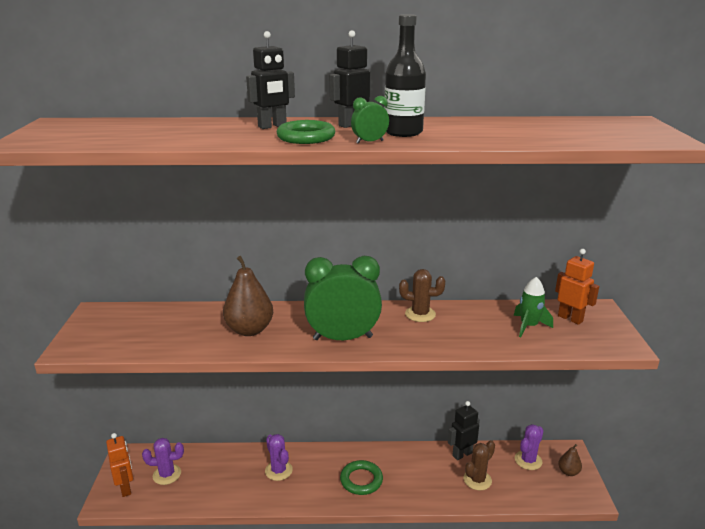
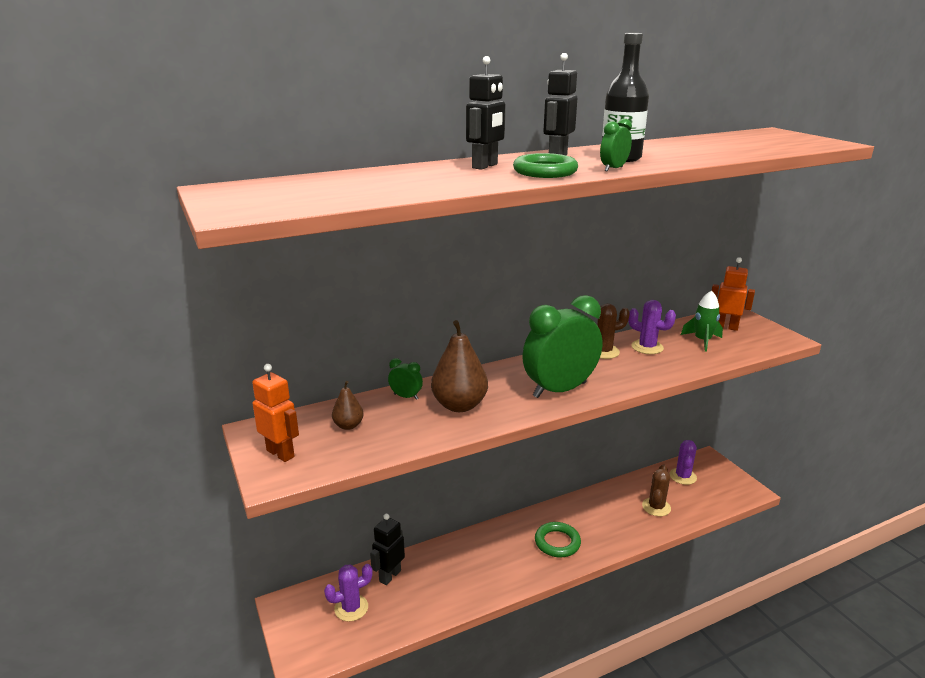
camera: 25 degrees left, 0 degrees up
(126, 488) = (314, 640): orange robot -> orange robot (281, 453)
(219, 313) = (406, 396): none -> green clock
(278, 470) = (470, 561): purple cactus -> purple cactus (647, 347)
(462, 454) = (626, 489): black robot -> black robot (390, 576)
(568, 472) = (720, 476): brown pear -> brown pear (348, 426)

